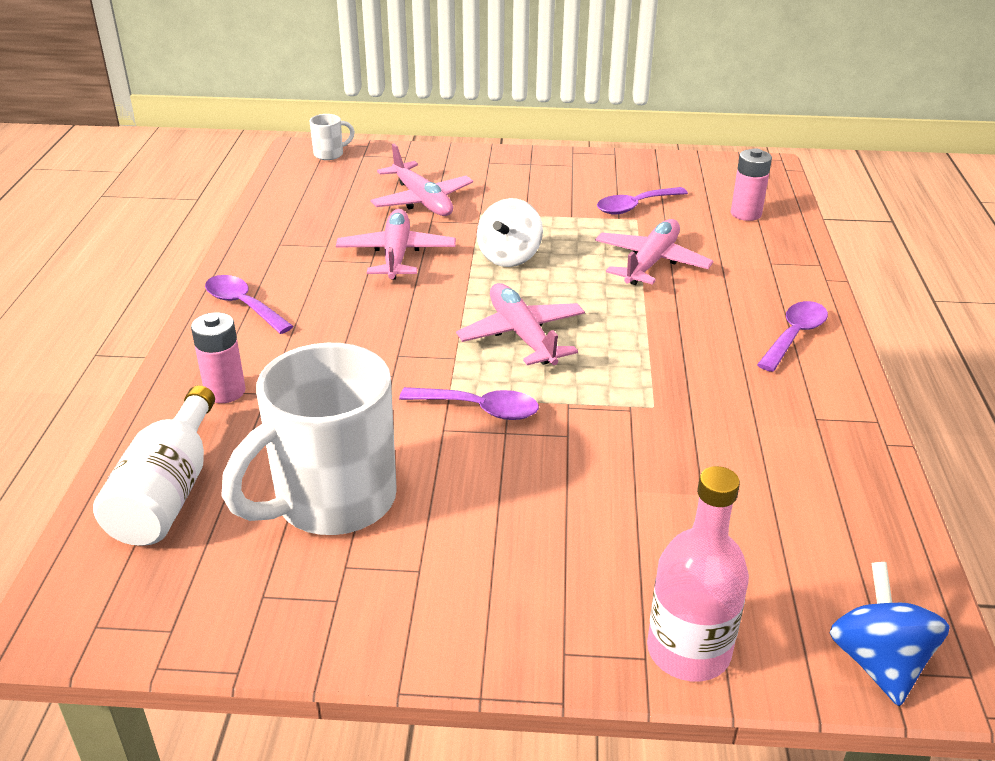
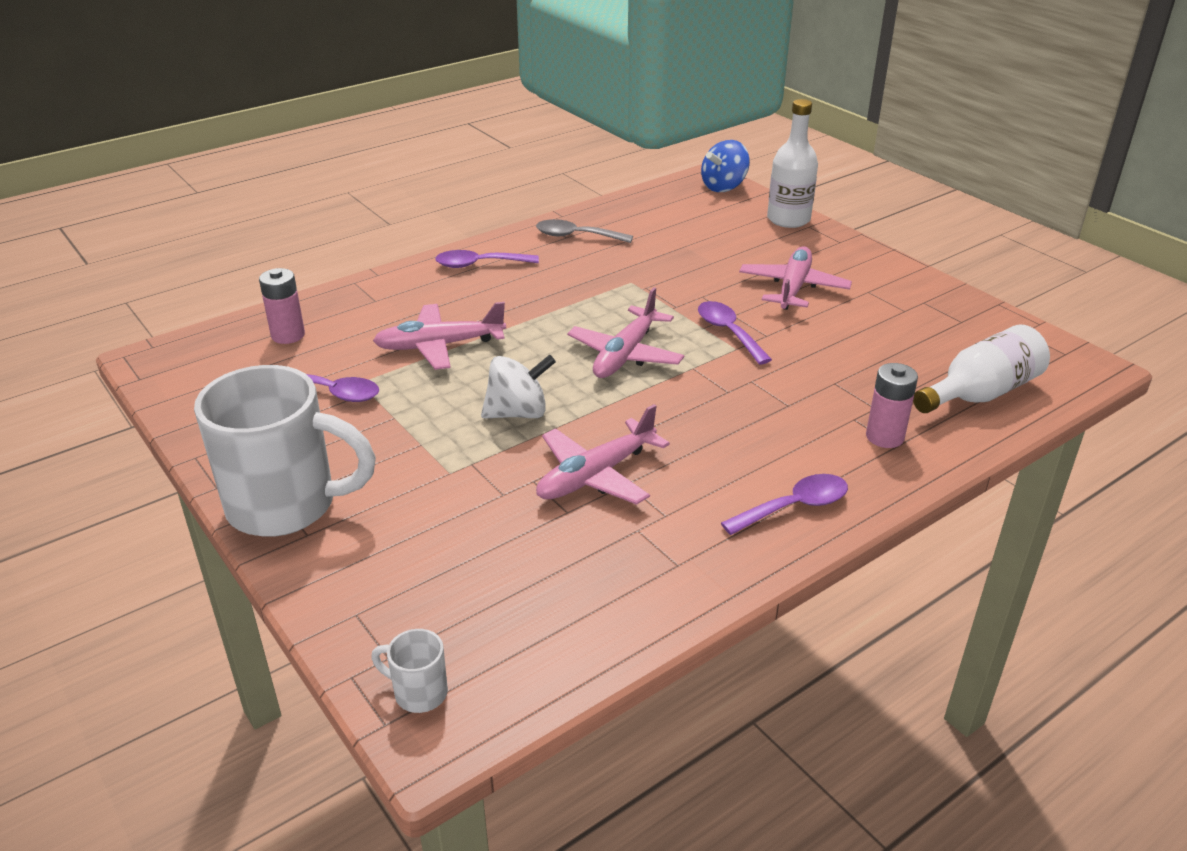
camera: 130 degrees left, 0 degrees up
(243, 305) = (794, 507): purple spoon -> purple spoon turned 120 degrees counterclockwise
(332, 501) = (880, 337): white mug -> white mug (286, 506)
(422, 201) = (466, 525): pink plane -> pink plane (793, 288)
(688, 651) = (788, 219): pink bottle -> white bottle
(810, 425) = (576, 236): none -> grey spoon

